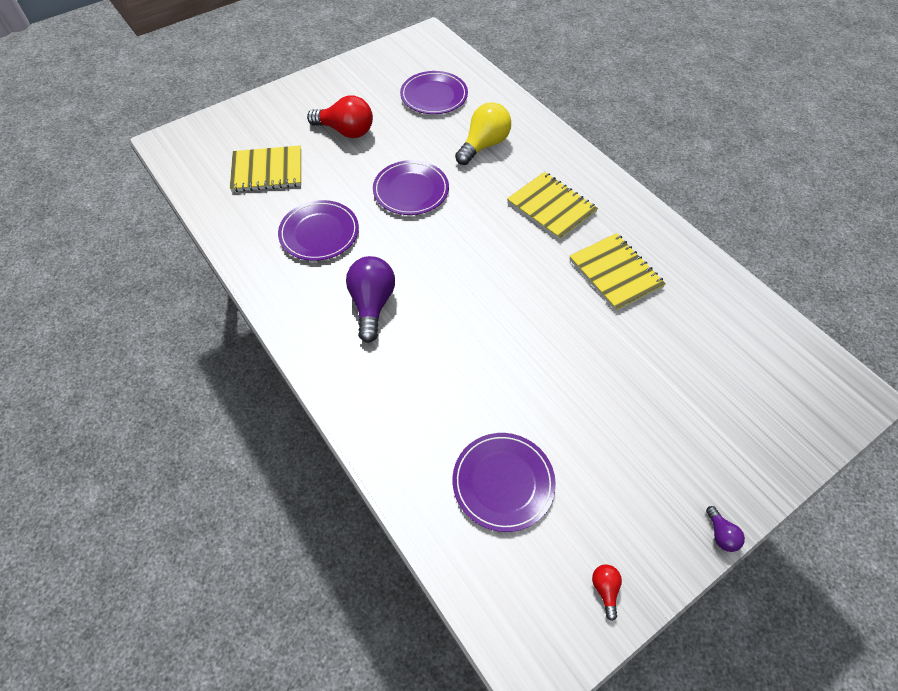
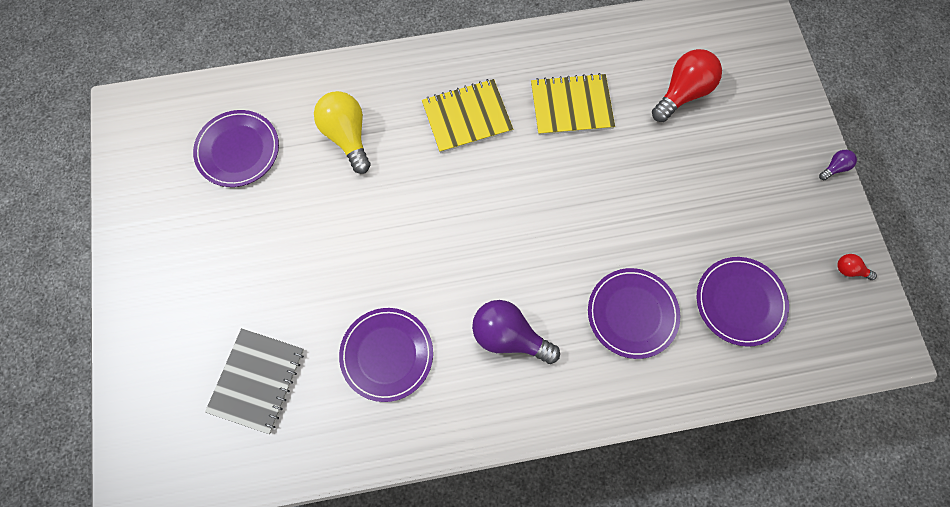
camera: 65 degrees left, 15 degrees up
(267, 171) = (257, 380): yellow notebook -> grey notebook
(346, 131) = (241, 268): red light bulb -> red light bulb (682, 93)
(411, 190) = (374, 236): purple plate -> purple plate (632, 313)
(721, 534) = (834, 168): purple light bulb -> purple light bulb turned 45 degrees counterclockwise

